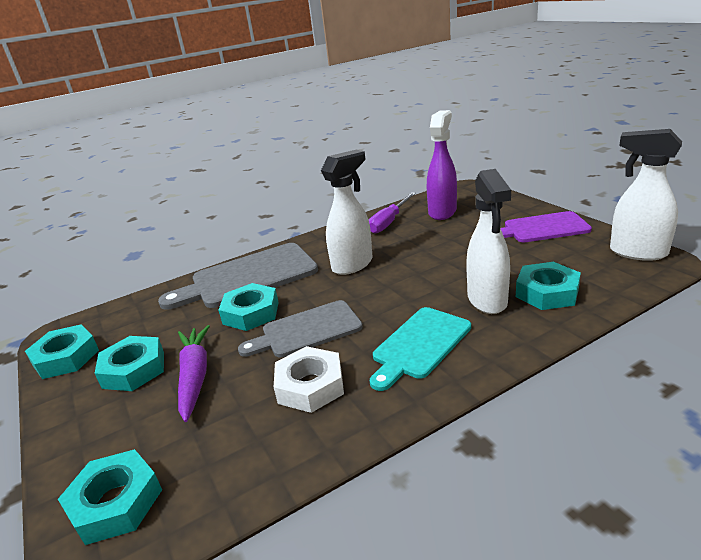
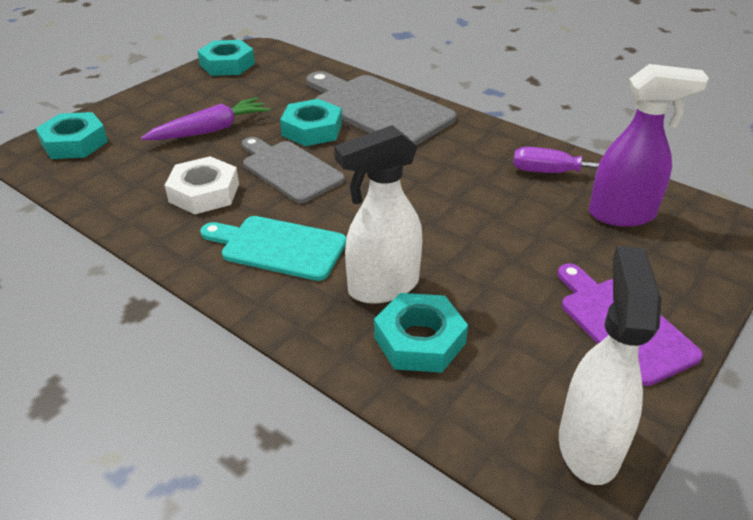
camera: 65 degrees right, 10 degrees up
(134, 369) = (216, 99): turquoise nut -> none
(353, 264) = (431, 169): white spray bottle -> none

